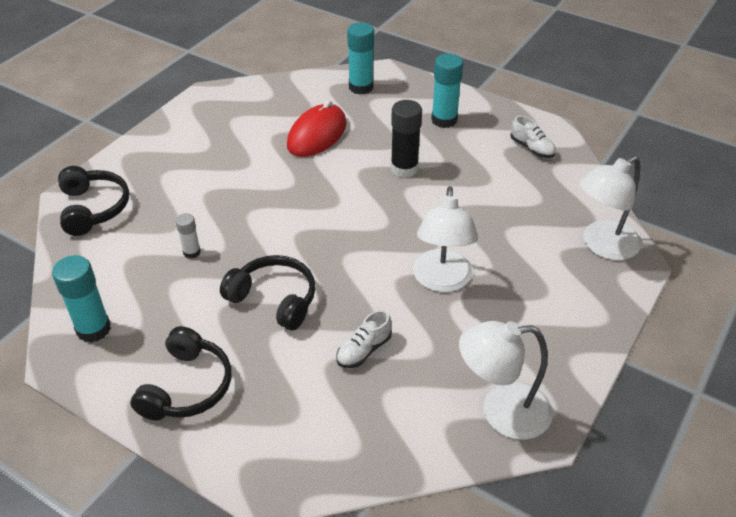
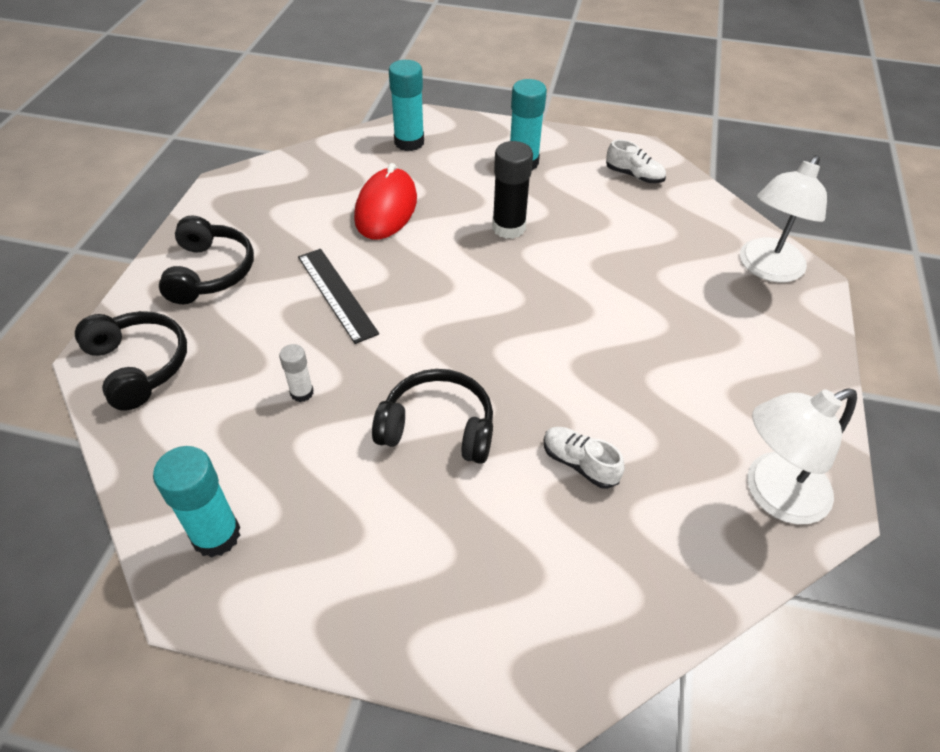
camera: 20 degrees left, 5 degrees up
(187, 387) = (384, 579): black headphones -> black headphones (210, 272)
(249, 190) = (336, 294): none -> black ruler
(363, 350) = (579, 463): white shoe -> white shoe turned 105 degrees clockwise
(442, 281) = (622, 352): white lamp -> none

